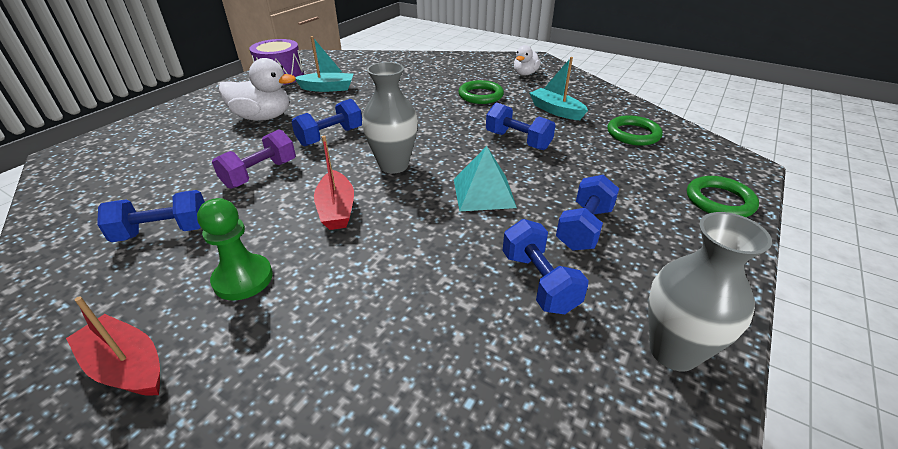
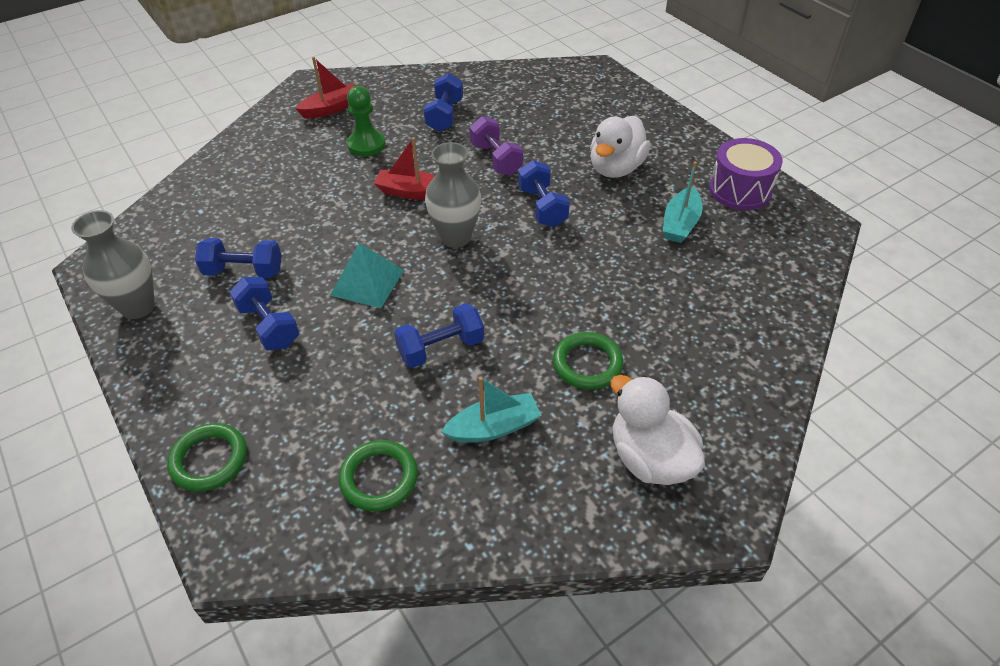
camera: 115 degrees right, 10 degrees up
(525, 74) = (650, 458): white duck -> white duck, size x1.65

